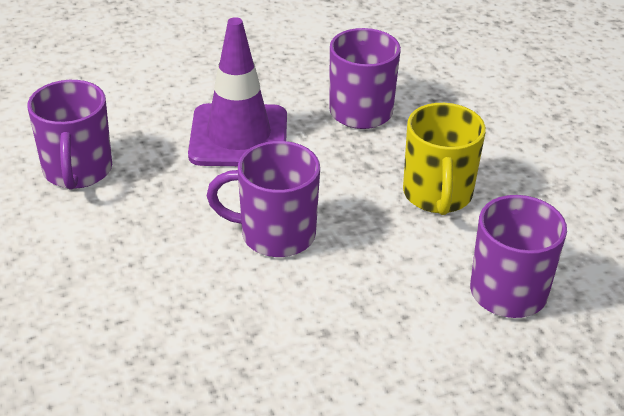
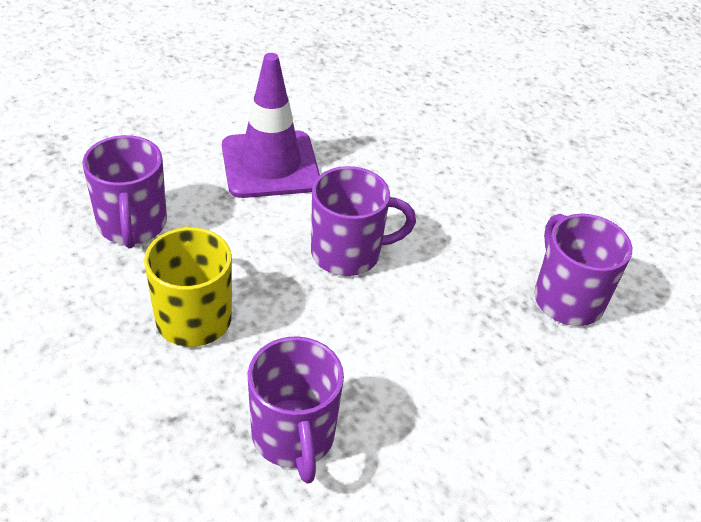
camera: 165 degrees right, 5 degrees up
(238, 136) = (428, 369): purple traffic cone -> purple traffic cone (270, 165)

